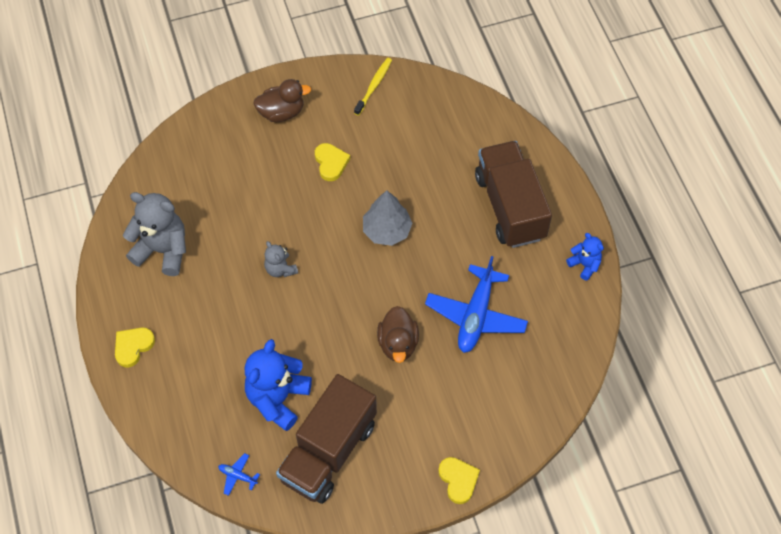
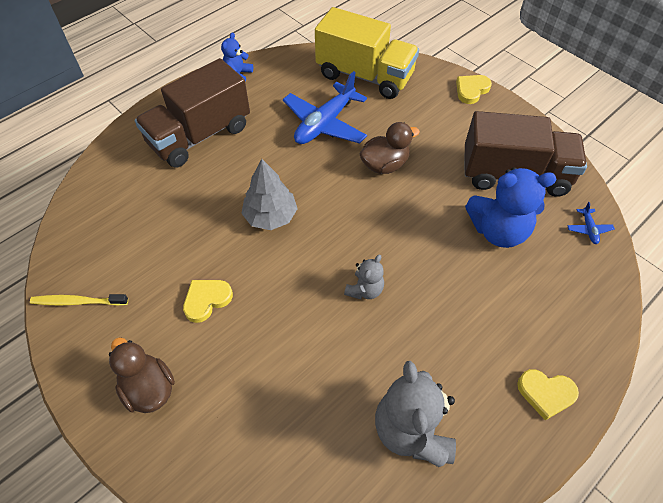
camera: 115 degrees left, 5 degrees down
(476, 315) = (325, 124): blue plane -> blue plane turned 135 degrees clockwise
(529, 383) = (364, 76): none -> yellow truck

